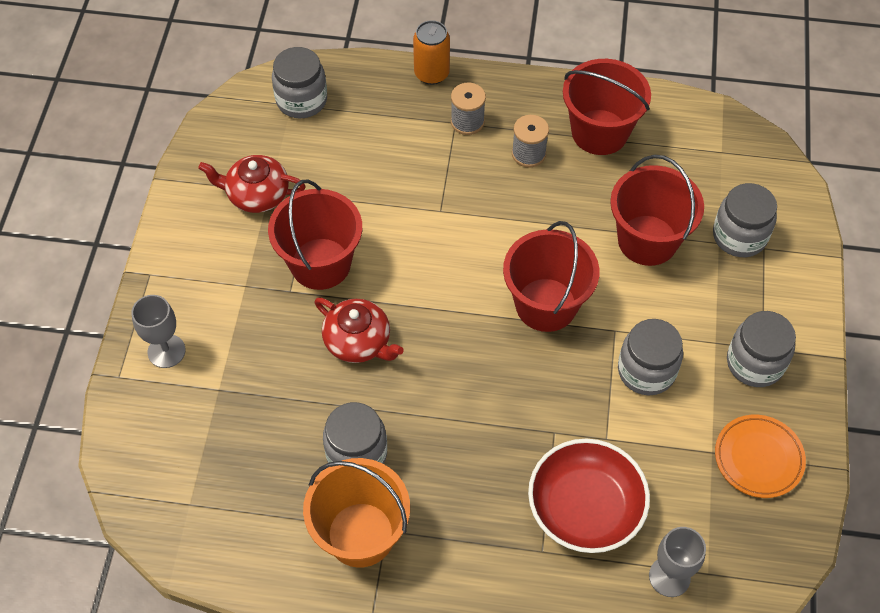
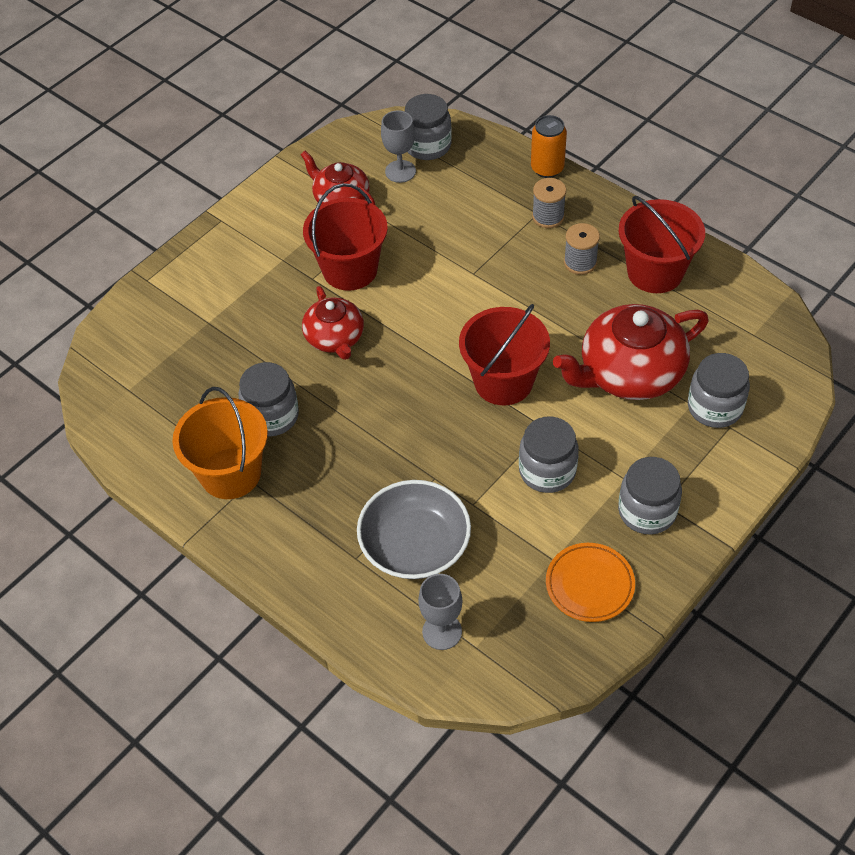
camera: 35 degrees right, 5 degrees down
(166, 351) = (192, 278): grey goblet -> grey goblet (400, 171)
(585, 507) = (415, 545): red bowl -> grey bowl
(647, 240) = (629, 373): red bucket -> red teapot

